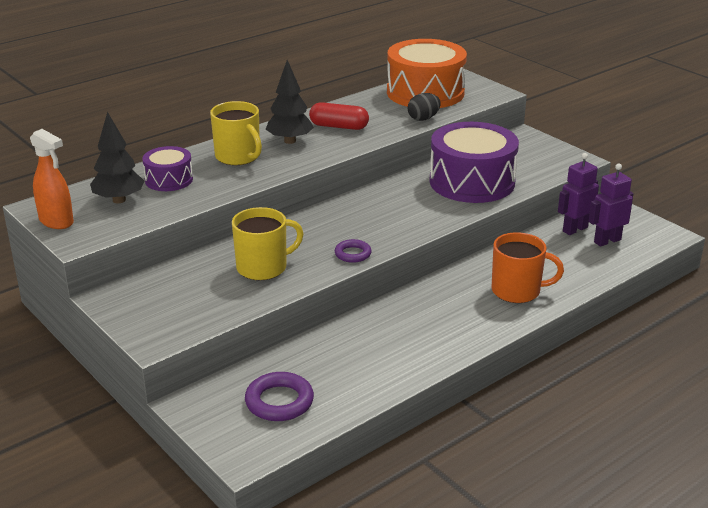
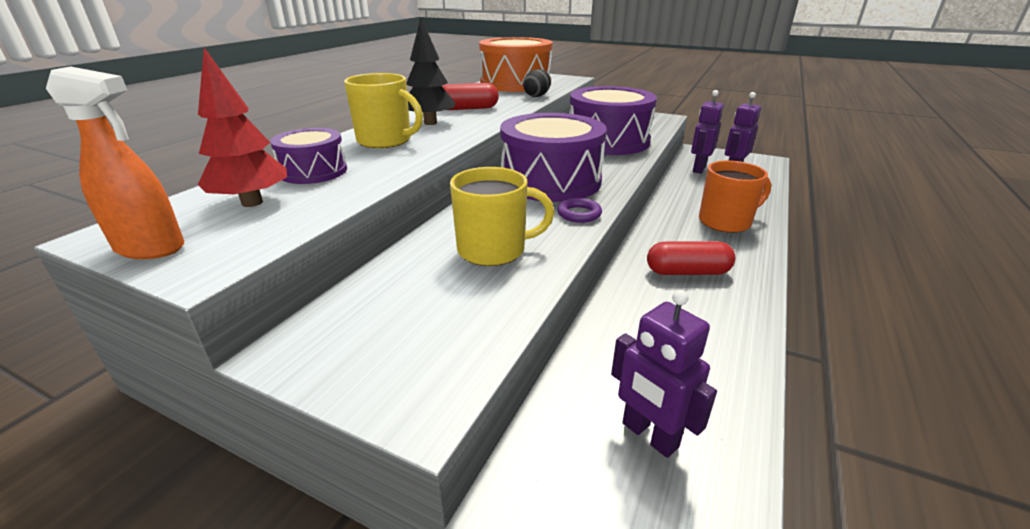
camera: 25 degrees left, 0 degrees up
(119, 200) = (252, 202): black tree -> red tree
(263, 267) = (494, 250): yellow mug -> yellow mug turned 45 degrees clockwise
(279, 401) = (649, 435): purple ring -> purple robot
(365, 217) = (550, 181): none -> purple drum
(423, 323) = (687, 272): none -> red capsule

